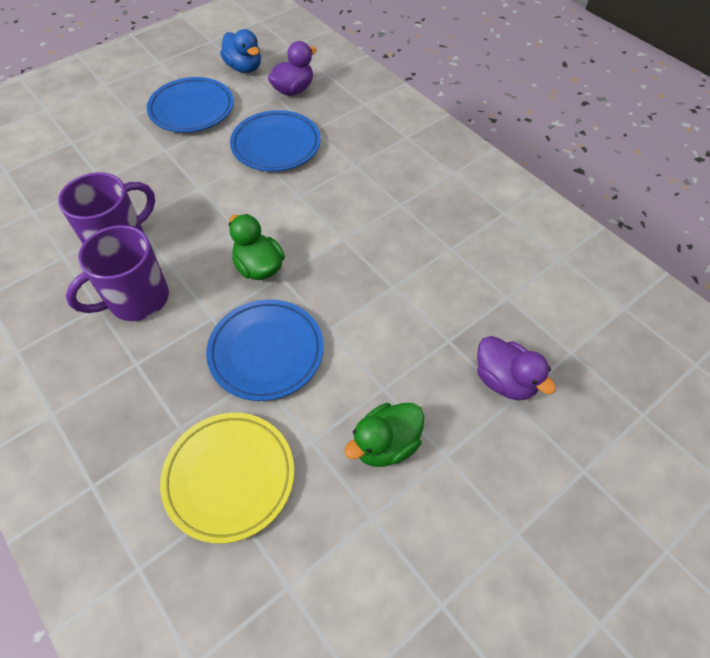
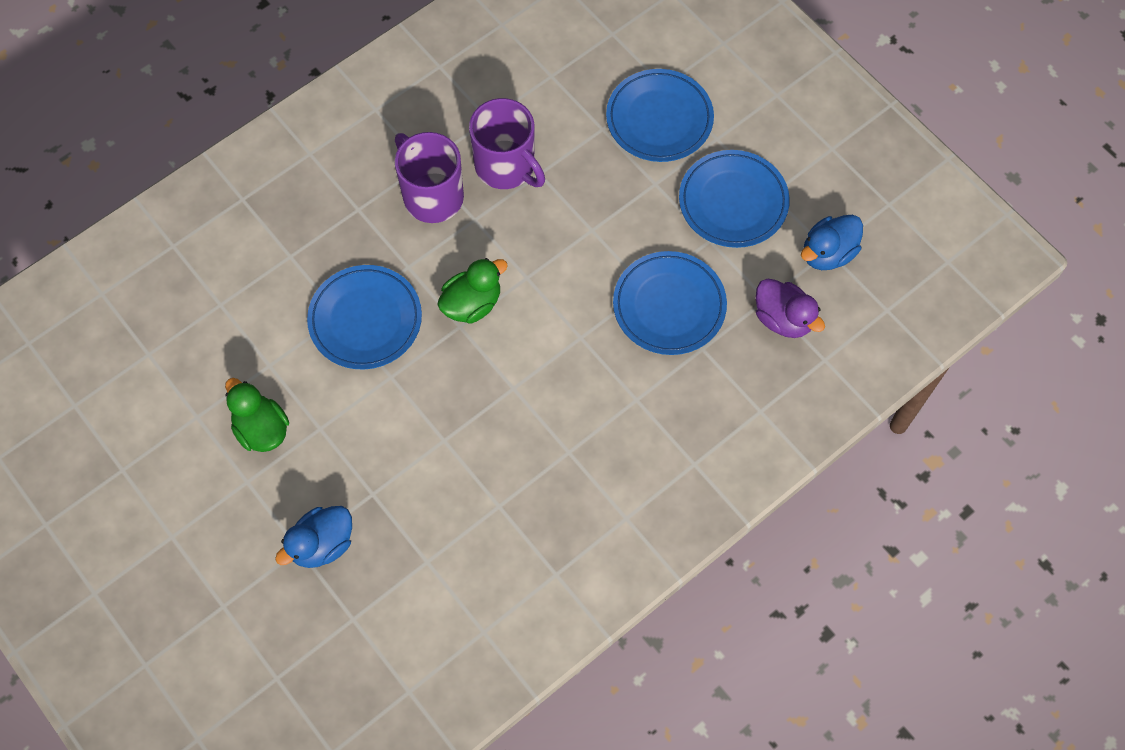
camera: 90 degrees right, 10 degrees up
(103, 145) = (659, 119): none -> blue plate
(229, 477) = (241, 301): yellow plate -> none
(504, 380) = (322, 544): purple duck -> blue duck

